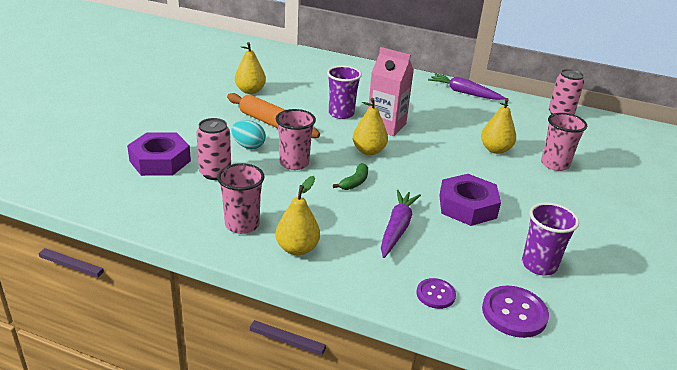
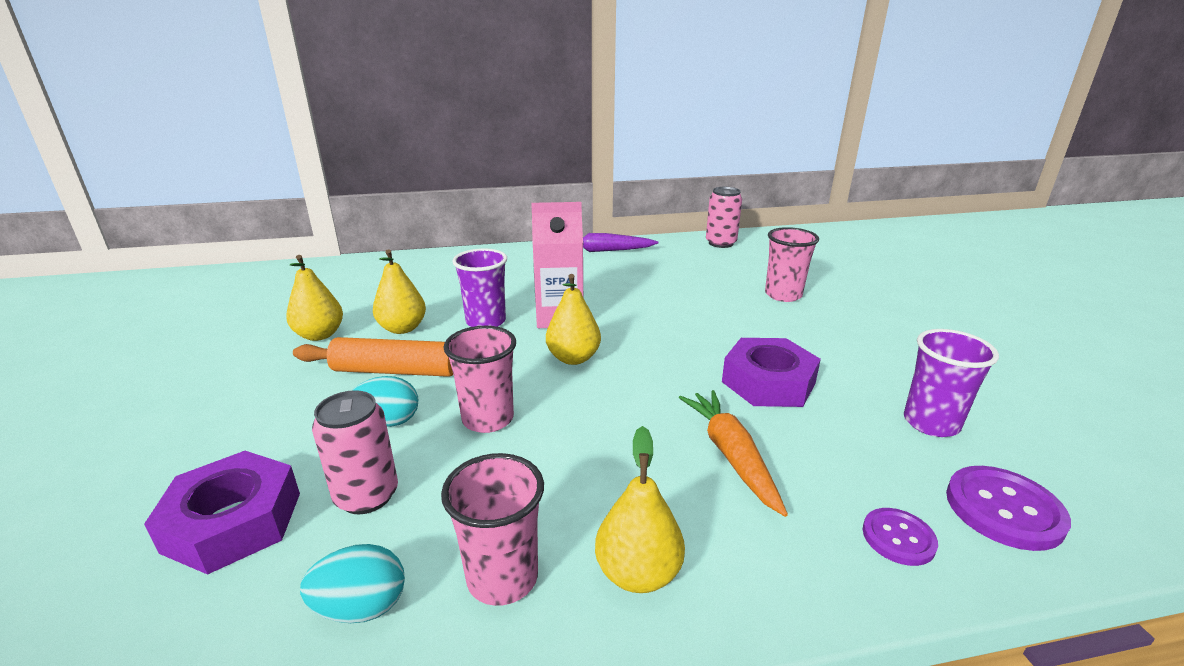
camera: 30 degrees left, 5 degrees down
(184, 210) = (361, 607): none -> turquoise egg
(355, 182) = (602, 411): green banana -> none
(397, 228) = (731, 455): purple carrot -> orange carrot
(495, 149) = (709, 301): yellow pear -> yellow pear (402, 328)

